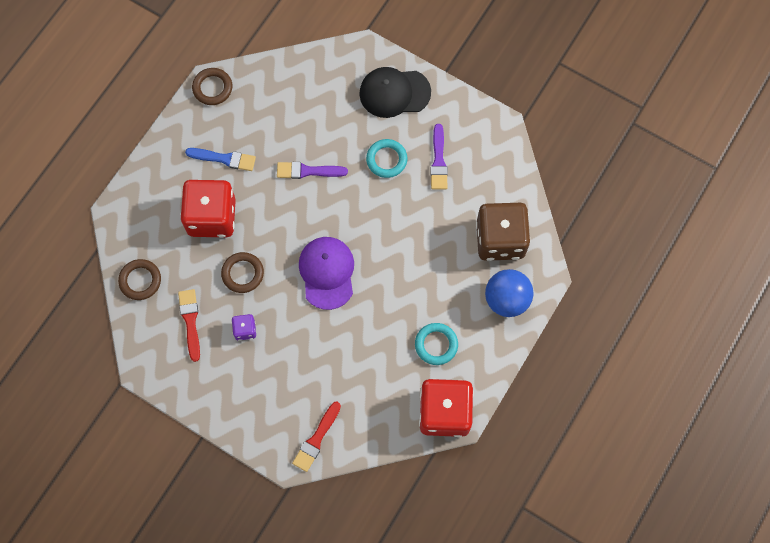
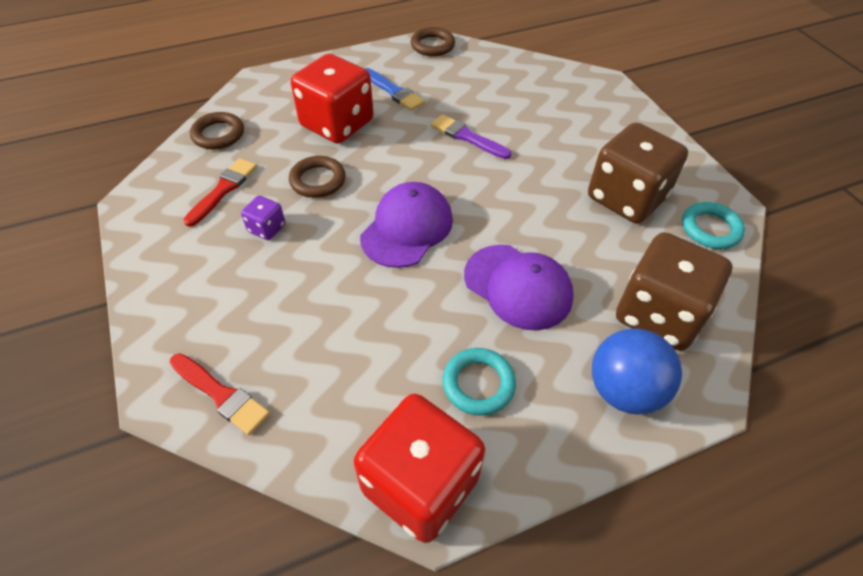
camera: 35 degrees right, 20 degrees down
(316, 439) = (221, 394): red brush -> red brush turned 120 degrees counterclockwise
(386, 160) = (563, 168): turquoise ring -> turquoise ring (710, 229)
(394, 93) = (614, 123): black cap -> none
(417, 271) = (518, 286): none -> purple cap
(438, 161) = (626, 198): purple brush -> brown dice

